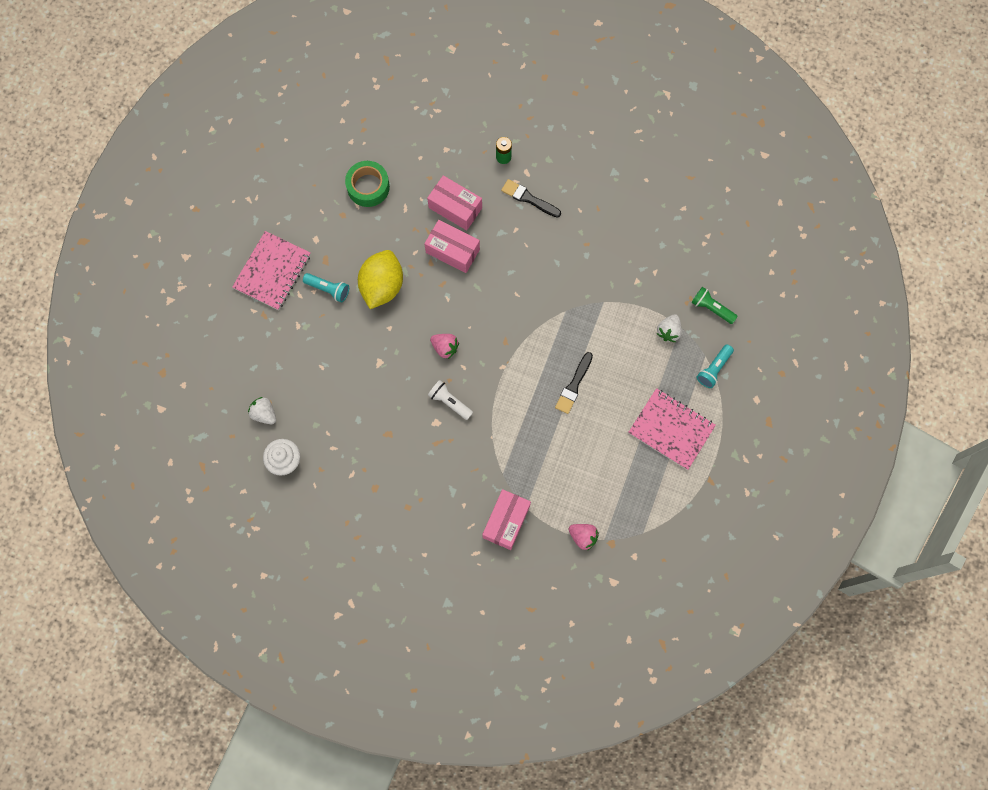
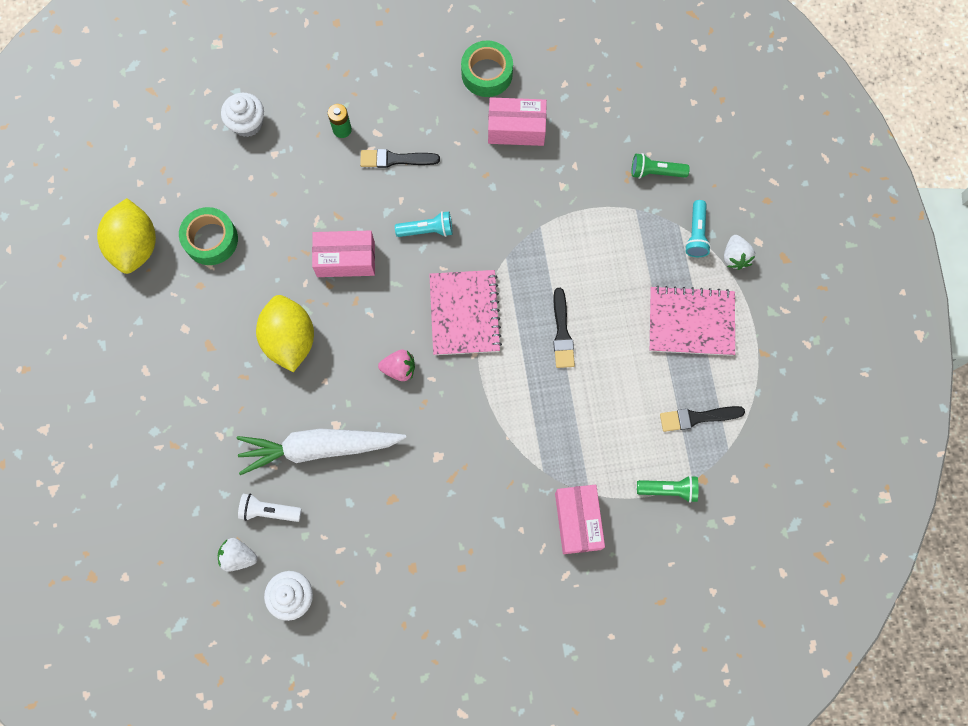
camera: 30 degrees left, 0 degrees up
(272, 271) = (155, 391): pink notebook -> pink notebook (464, 313)
(315, 164) = (136, 246): none -> yellow lemon
(328, 289) = (231, 376): turquoise flashlight -> turquoise flashlight (427, 230)
(359, 371) = (319, 448): none -> white carrot
(440, 117) = (247, 123): none -> white cupcake
(449, 402) = (439, 425): white flashlight -> white flashlight (269, 511)
(455, 208) = (321, 211): pink box -> pink box (516, 129)
(583, 536) = (669, 489): pink strawberry -> green flashlight
(631, 171) = (487, 73): none -> green tape
(634, 498) = (697, 417): none -> black brush
(668, 331) = (626, 220): white strawberry -> white strawberry (735, 257)

